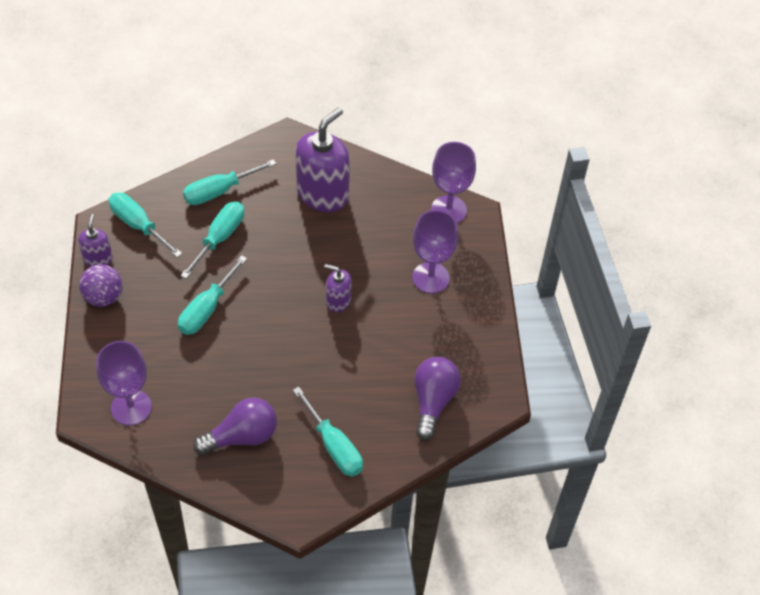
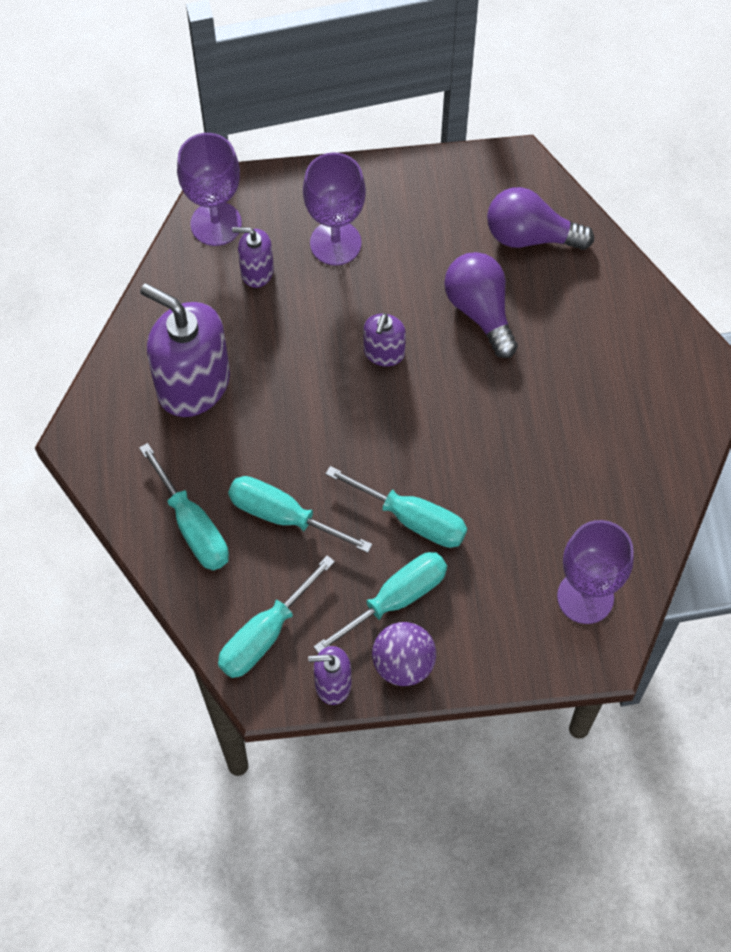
camera: 90 degrees left, 10 degrees up
(242, 436) = (611, 452): purple light bulb -> purple light bulb (480, 311)
(334, 446) = (610, 344): turquoise screwdriver -> turquoise screwdriver (396, 599)
(409, 231) = (257, 271): none -> purple soap dispenser

